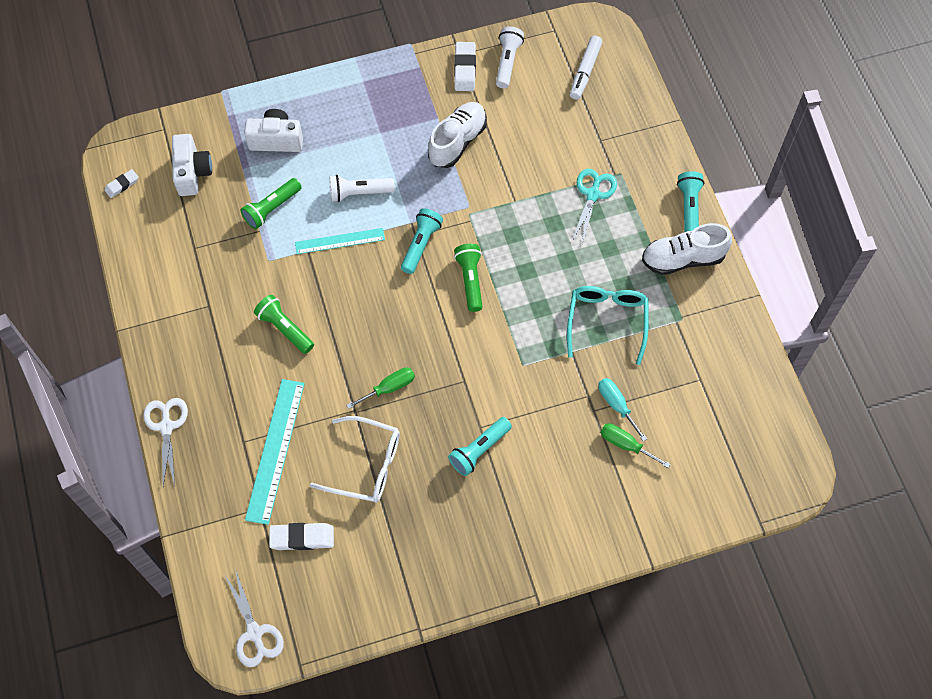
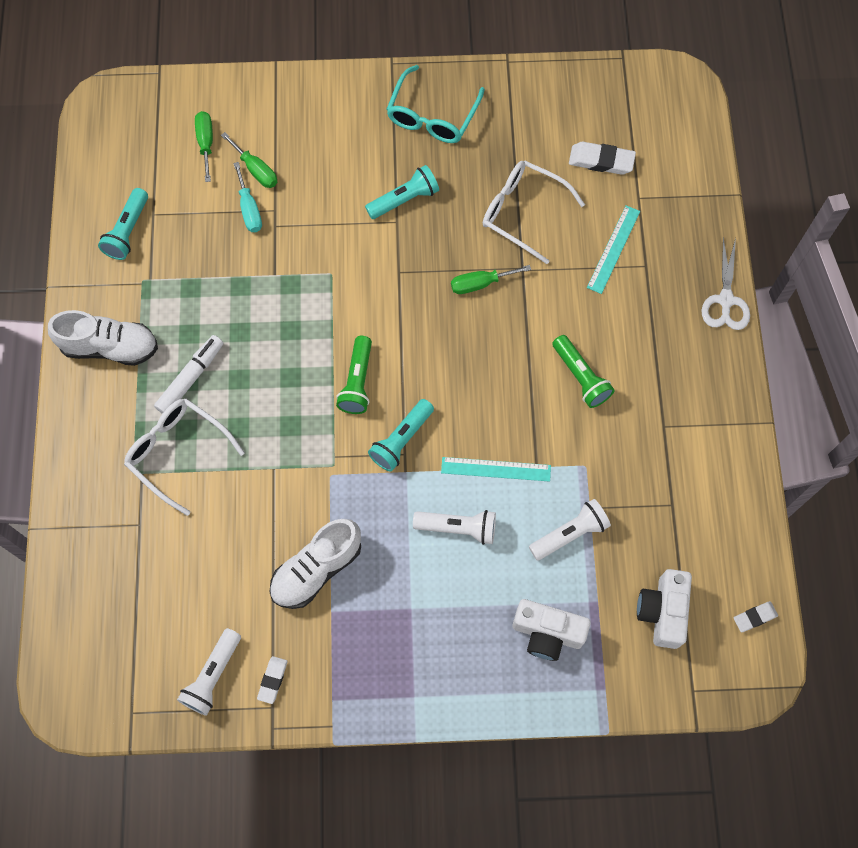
camera: 165 degrees left, 5 degrees up
(254, 633) = (660, 91): white scissors -> none
(271, 208) = (570, 534): green flashlight -> white flashlight
(275, 450) = (613, 249): turquoise ruler -> turquoise ruler, size x0.63
(465, 69) = (272, 680): white eraser -> white eraser, size x0.62
(585, 71) = (117, 633): white marker -> white marker (191, 378)
(593, 194) = (178, 453): turquoise scissors -> white glasses
(607, 321) = (224, 297): turquoise glasses -> turquoise glasses (432, 116)
(682, 459) = (206, 143): none -> green screwdriver
(689, 208) = (74, 407): turquoise flashlight -> turquoise flashlight (128, 231)

